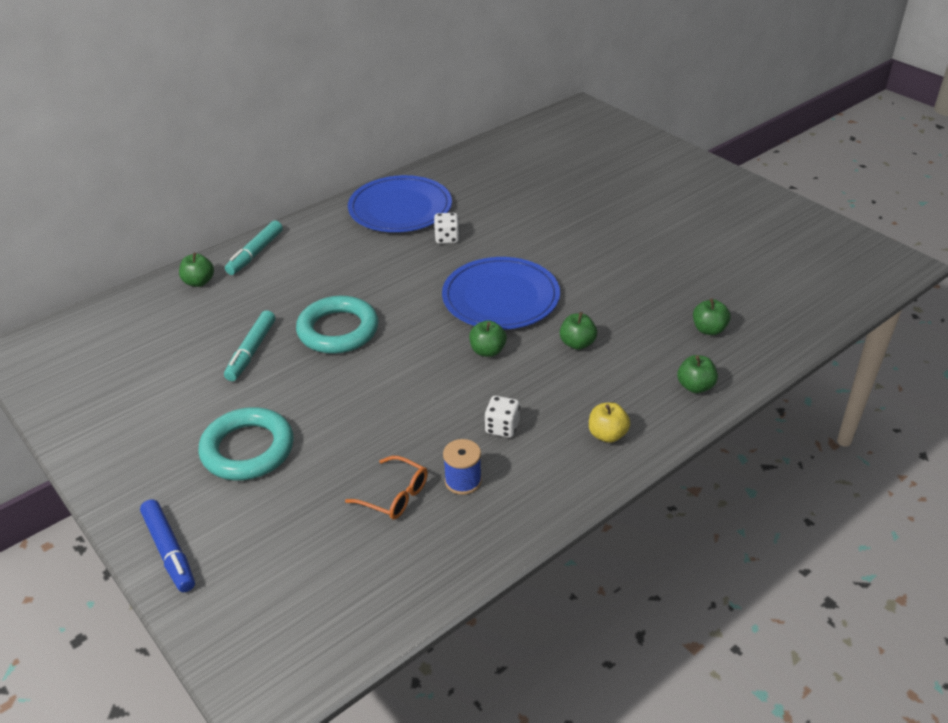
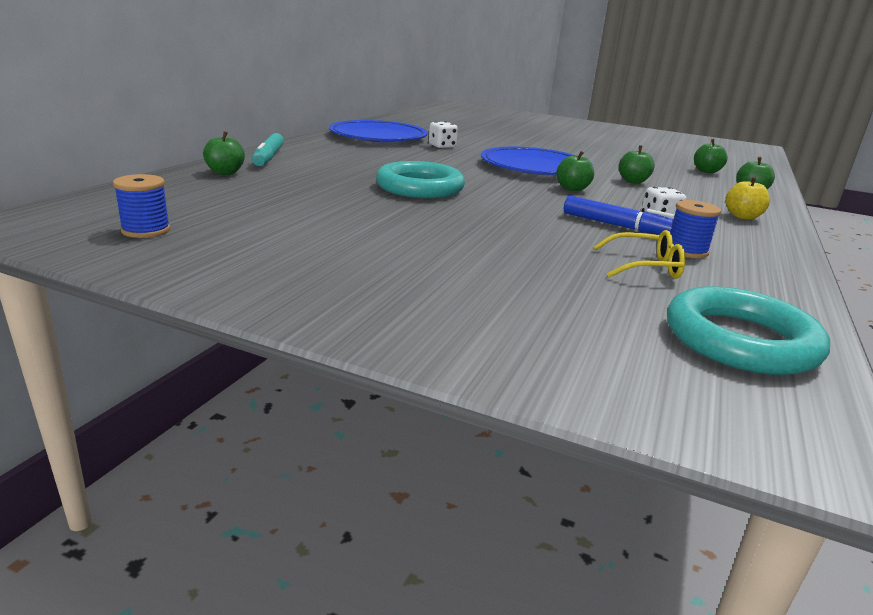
camera: 30 degrees left, 15 degrees down
(87, 372) = (146, 230): none -> blue spool
(169, 550) = (463, 346): blue marker -> blue marker (617, 226)
(248, 449) = (440, 258): turquoise ring -> turquoise ring (740, 340)
(252, 351) = (347, 203): turquoise marker -> none
(395, 495) = (645, 267): orange glasses -> yellow glasses

